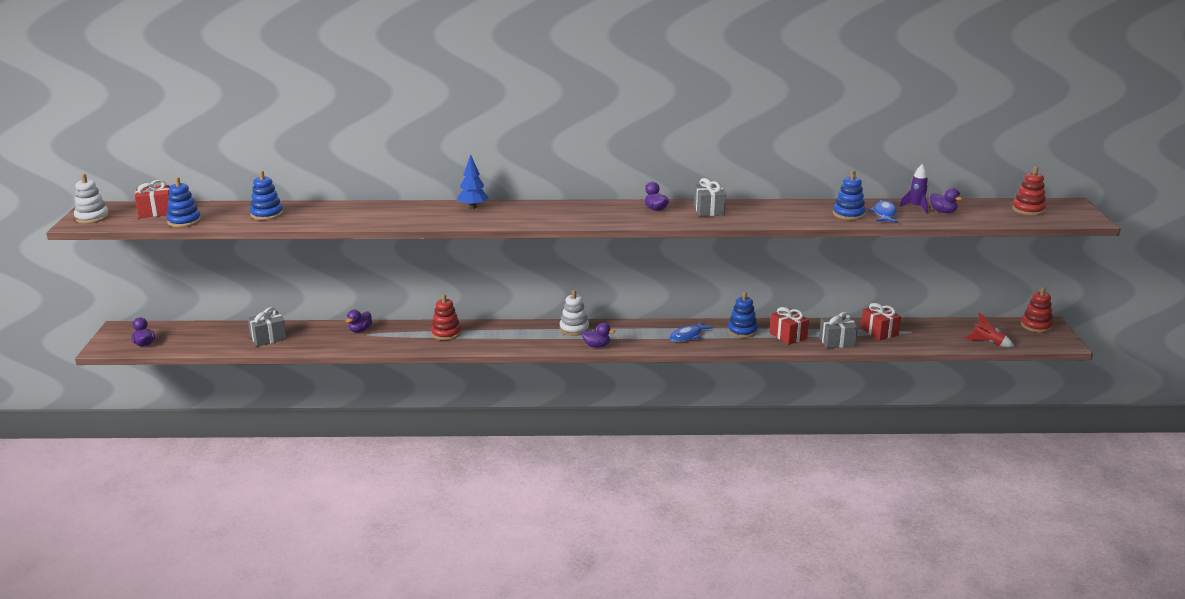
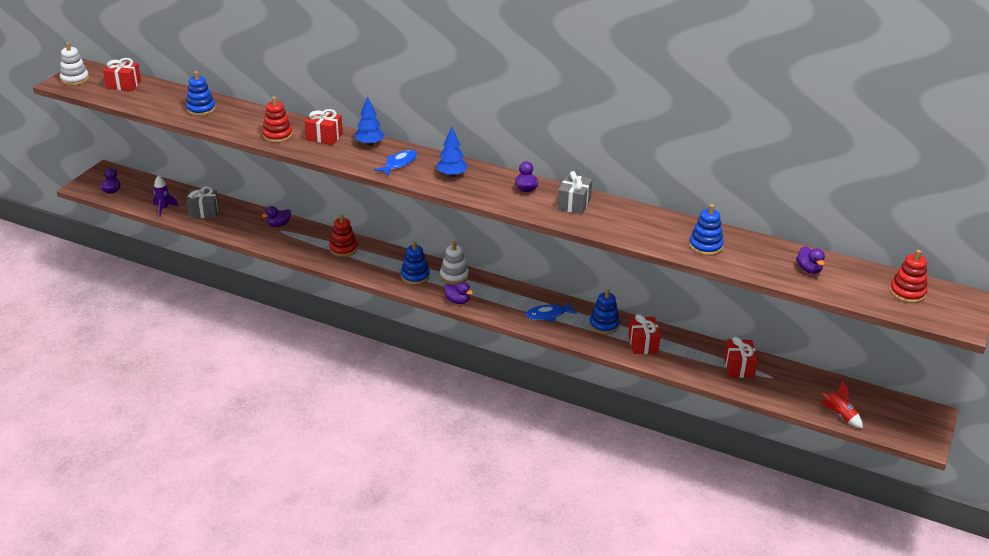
camera: 25 degrees right, 10 degrees up
(184, 221) = (134, 101): blue stacking toy -> blue stacking toy (415, 276)
(422, 210) = (324, 137): none -> red gift
(577, 213) = (451, 175): none -> blue tree
(837, 342) = (684, 365): grey gift -> none
(884, 213) = (743, 255): blue fish -> blue fish (399, 164)
(916, 207) = (786, 256): purple rocket -> purple rocket (164, 209)
(1036, 326) = (916, 411): red stacking toy -> red stacking toy (277, 135)

